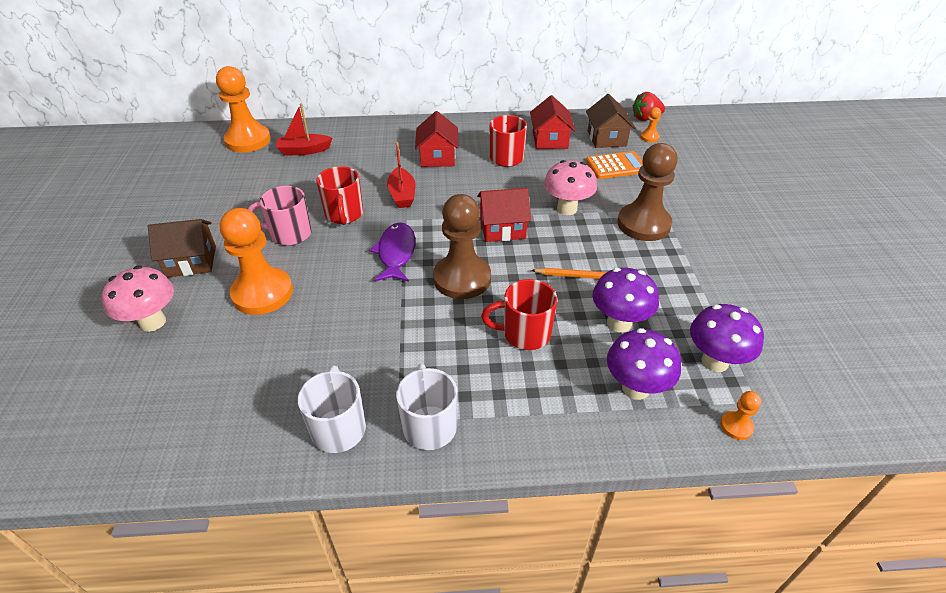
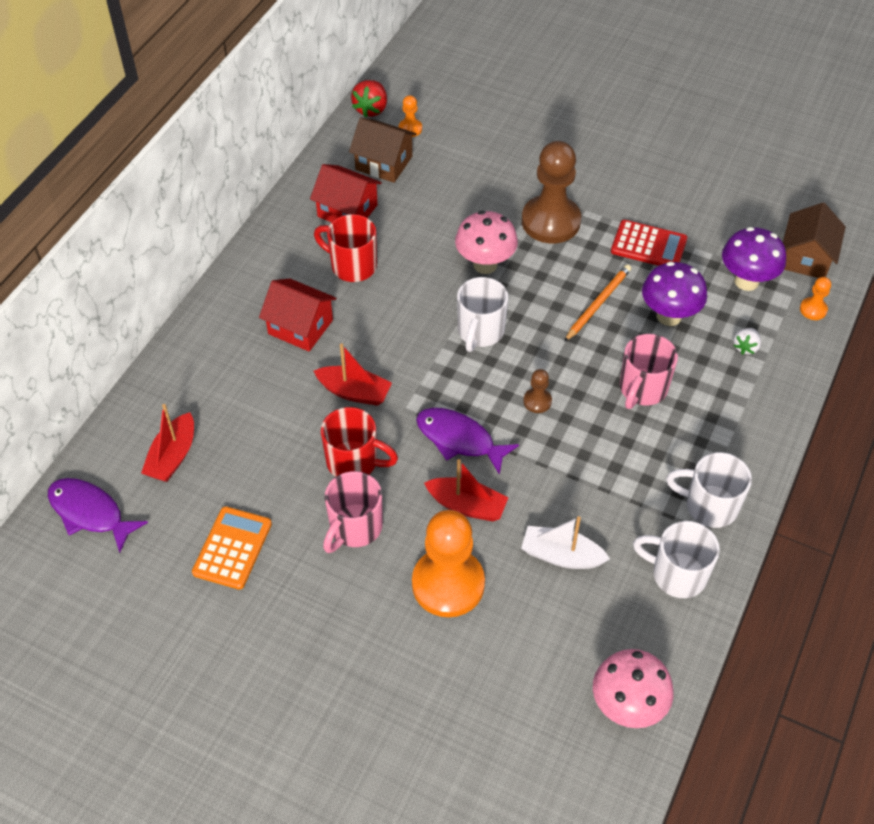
camera: 60 degrees left, 10 degrees up
(152, 322) = (431, 703): pink mushroom -> pink mushroom (627, 706)
(191, 261) = (340, 642): brown house -> brown house (806, 258)
(248, 140) = (90, 513): orange pawn -> purple fish
(319, 344) = (561, 555): none -> white boat
(338, 278) = (467, 506): none -> red boat
(462, 278) = (537, 401): brown pawn -> brown pawn, size x0.43
(502, 228) = (480, 332): red house -> white mug
(524, 334) = (642, 389): red mug -> pink mug
(616, 166) = (441, 185): orange calculator -> orange calculator (232, 548)
(635, 388) = (745, 347): purple mushroom -> white strawberry
(682, 284) = (648, 245): none -> red calculator

